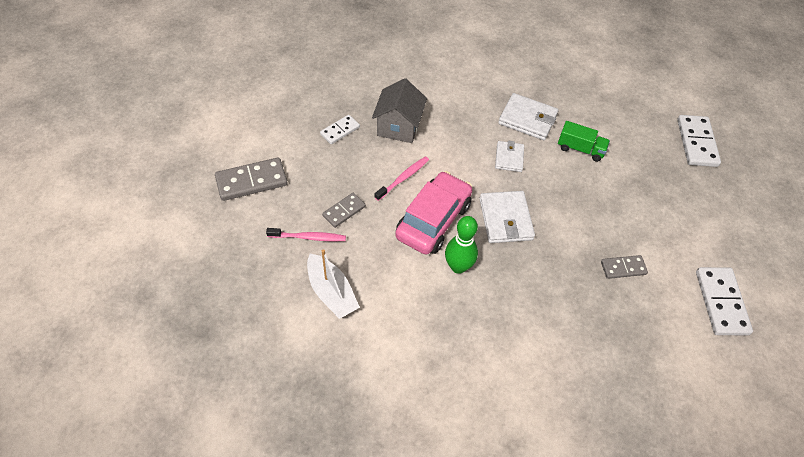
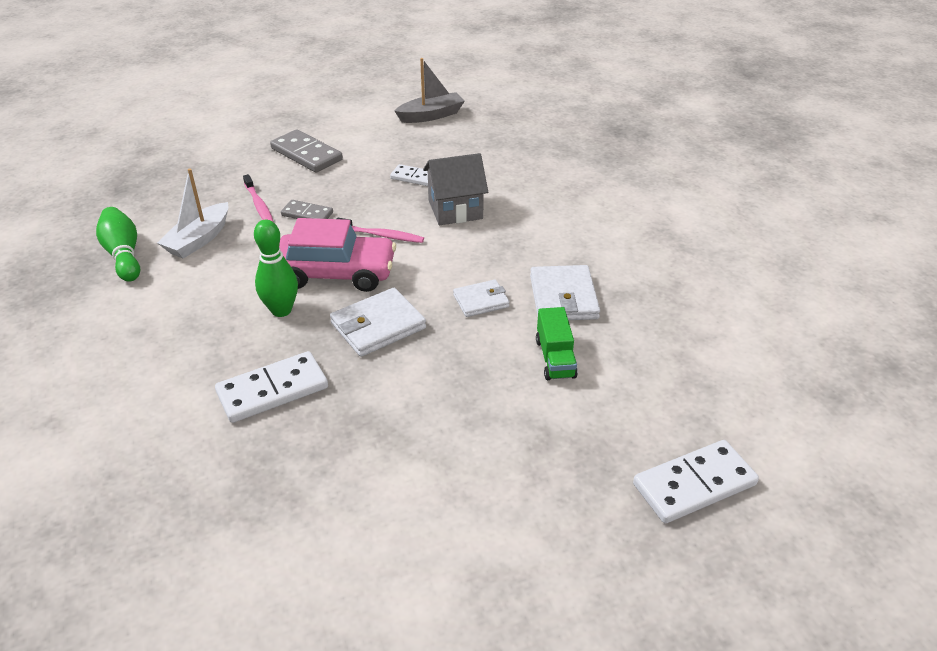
camera: 65 degrees right, 15 degrees down
(255, 84) = (431, 115): none -> grey boat
(318, 352) = (124, 255): none -> green bowling pin
(623, 268) = (369, 455): grey domino -> none
(721, 302) = (373, 589): white domino -> white domino (272, 390)

